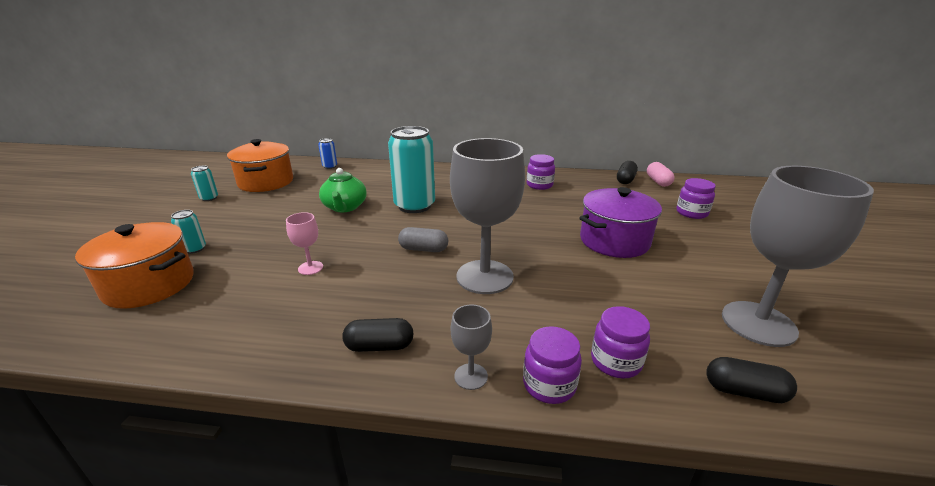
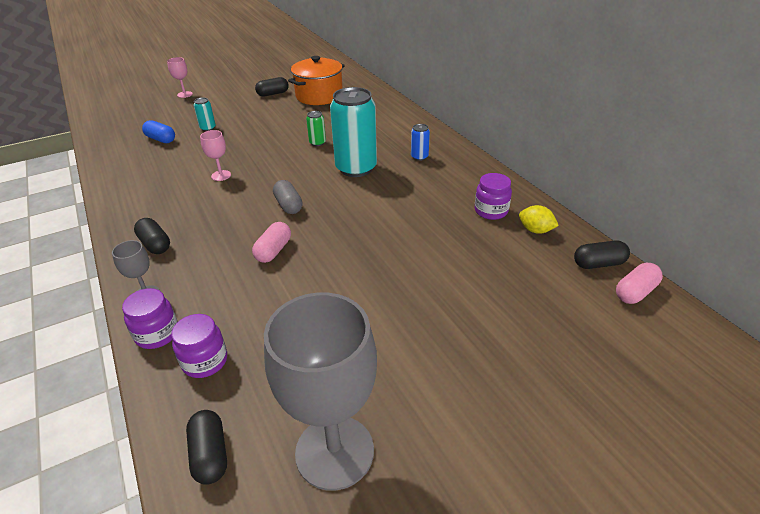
camera: 55 degrees right, 10 degrees up
(77, 241) = (184, 94): none -> pink goblet
(149, 285) = (161, 139): orange pot -> blue capsule
(209, 198) = (273, 94): turquoise can -> black capsule
(330, 166) = (379, 101): blue can -> blue can (419, 157)
(345, 207) = (317, 143): green teapot -> green can
(484, 277) = (273, 251): grey goblet -> pink capsule
(575, 182) = (535, 230): none -> yellow lemon
(614, 241) = (414, 302): purple pot -> none
(691, 213) = (567, 346): purple jar -> none

